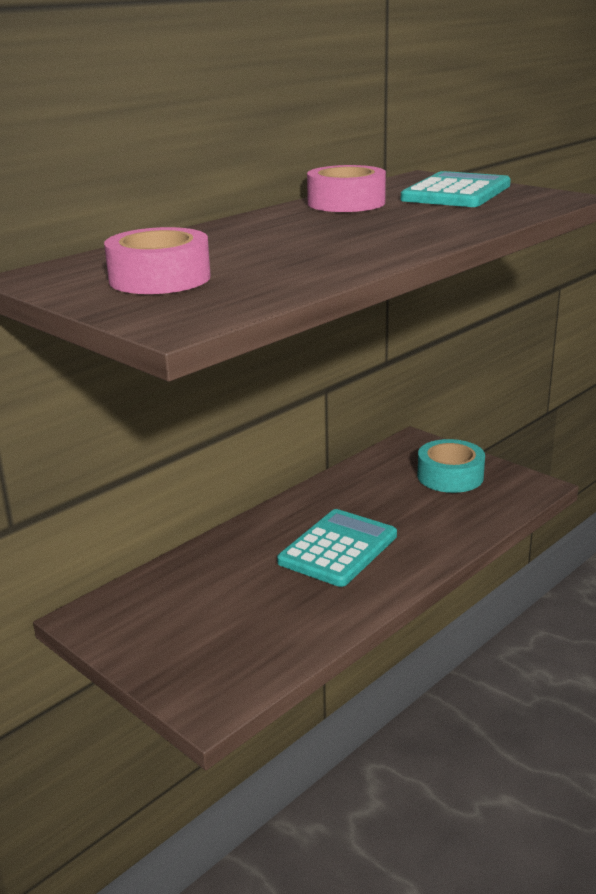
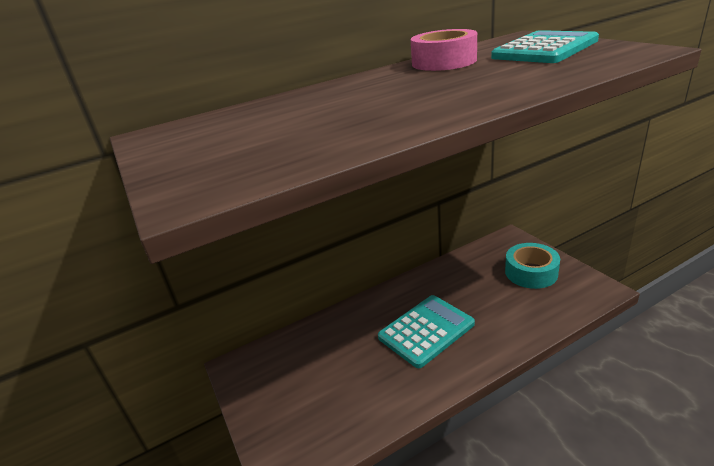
camera: 20 degrees right, 5 degrees up
(159, 278) = (232, 140): pink tape -> none

